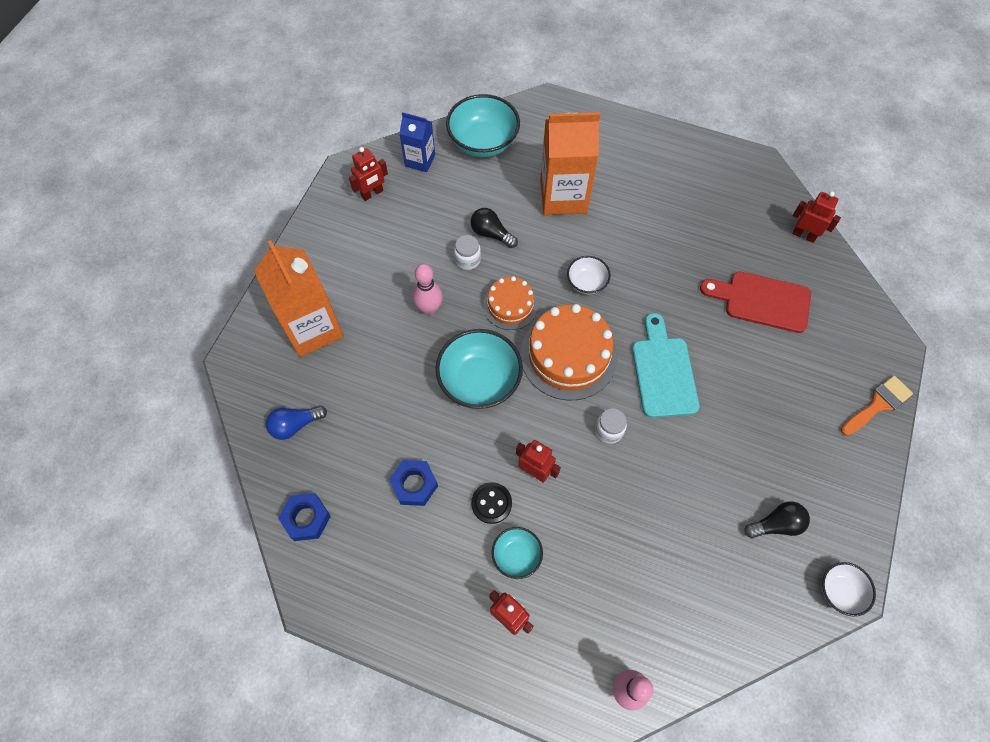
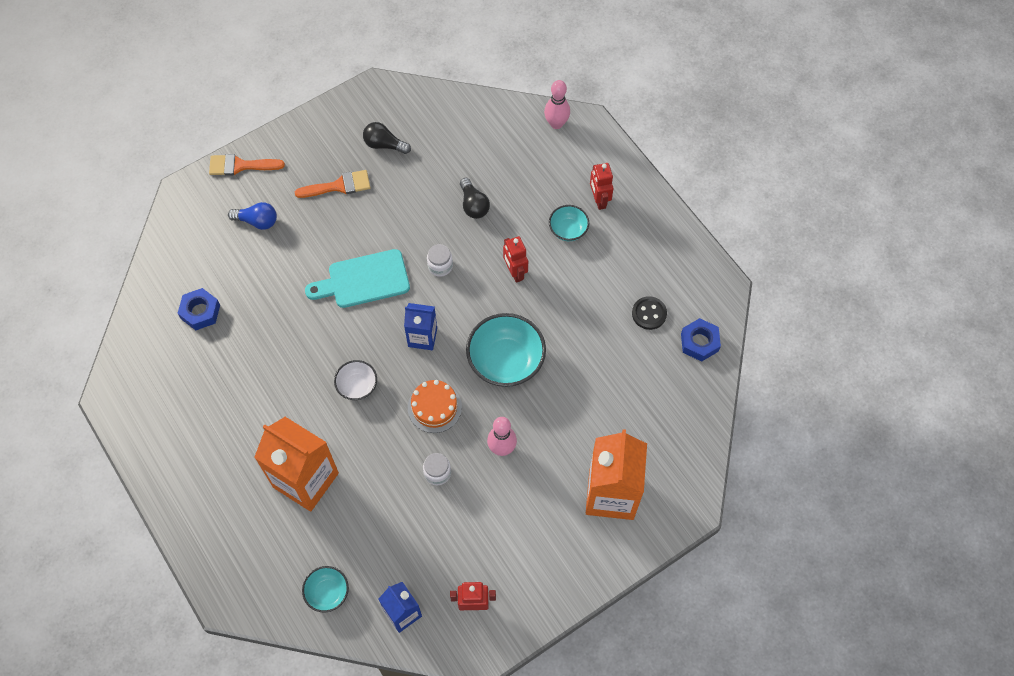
camera: 145 degrees left, 0 degrees up
(295, 425) = (670, 417): blue light bulb -> blue light bulb (257, 221)
(414, 485) = (607, 317): blue nut -> blue nut (200, 312)
(483, 142) = (327, 592): turquoise bowl -> turquoise bowl, size x0.54
(491, 234) = (398, 485): black light bulb -> black light bulb (473, 205)
(491, 503) = (561, 271): black button -> black button (649, 314)
(568, 355) = (422, 337): orange cake -> blue carton
(663, 372) = (364, 280): turquoise cutting board -> turquoise cutting board turned 45 degrees clockwise
(762, 301) = (239, 282): red cutting board -> none
(773, 447) = (338, 186): none -> orange brush
(804, 235) = (149, 310): red robot -> none
(840, 591) = (383, 91): white bowl -> none

